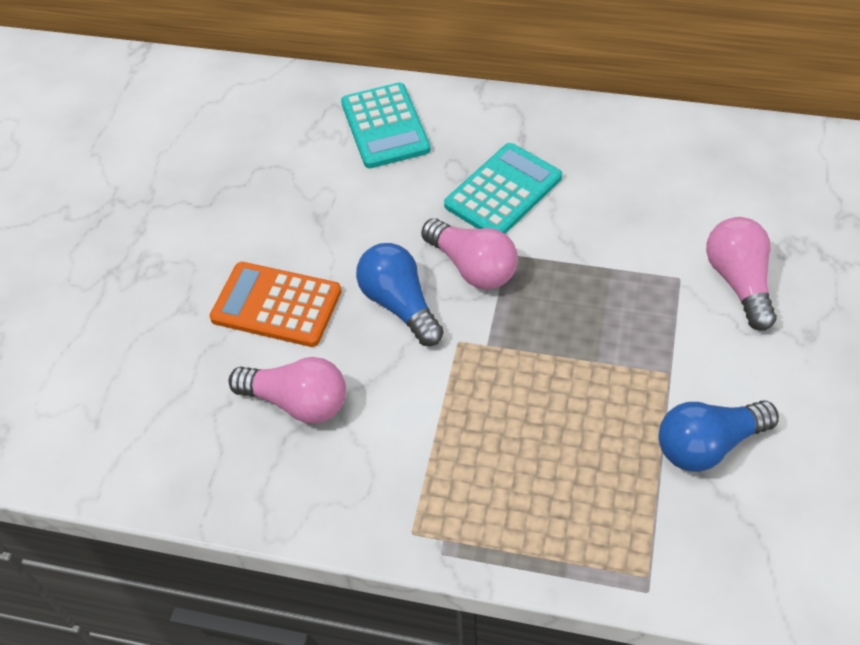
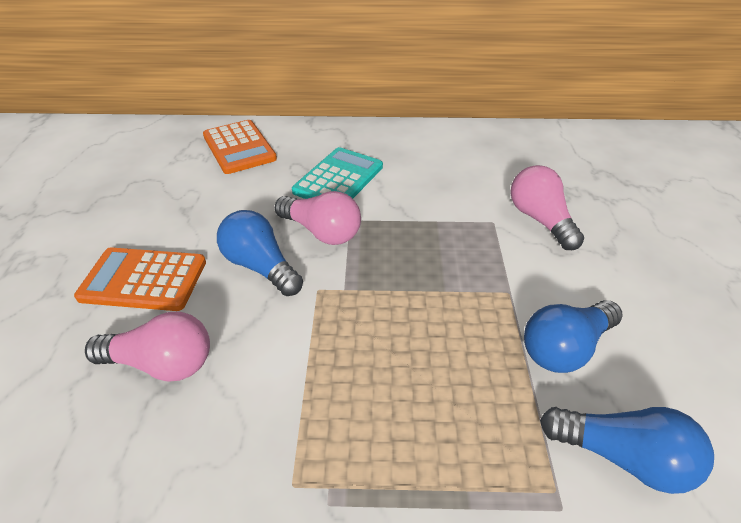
camera: 15 degrees left, 10 degrees down
(385, 126) = (239, 147): turquoise calculator -> orange calculator
(723, 558) = (622, 457): none -> blue light bulb

